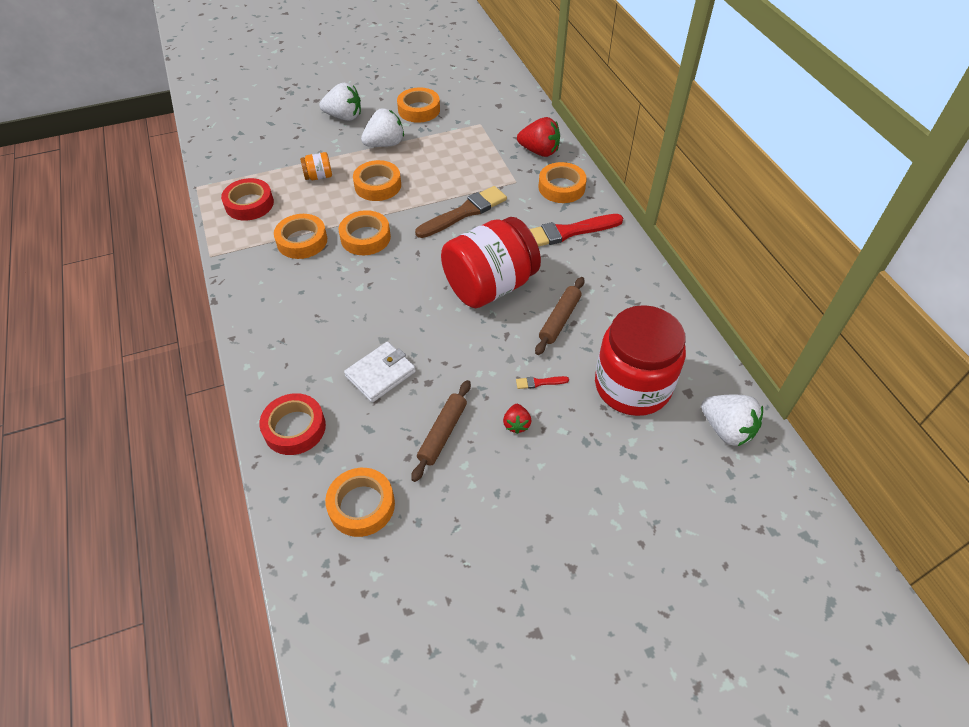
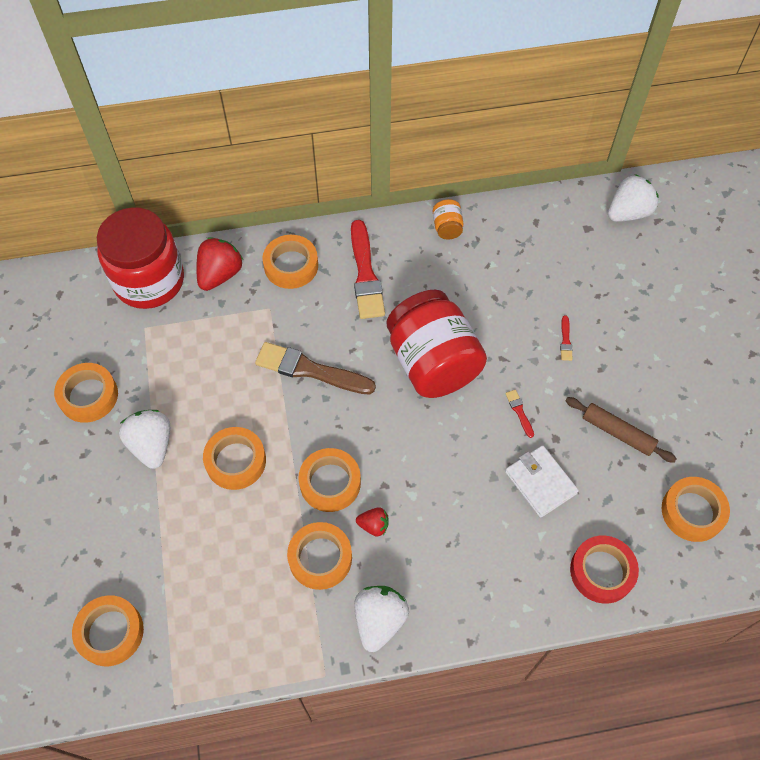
camera: 80 degrees left, 10 degrees up
(247, 151) = (110, 632): none -> orange tape
(249, 204) = (232, 626): red tape -> none
(318, 176) = (197, 533): orange jar -> orange jar (447, 228)
(344, 117) = (71, 493): white strawberry -> white strawberry (379, 620)
(451, 352) = (519, 412): none -> red brush
(464, 212) = (310, 370): brown brush -> brown brush turned 45 degrees counterclockwise
(516, 424) = (611, 368): red strawberry -> red strawberry (373, 525)
(560, 319) = (489, 308): brown rolling pin -> none
(632, 386) = (576, 267): red jar -> red jar (149, 280)

